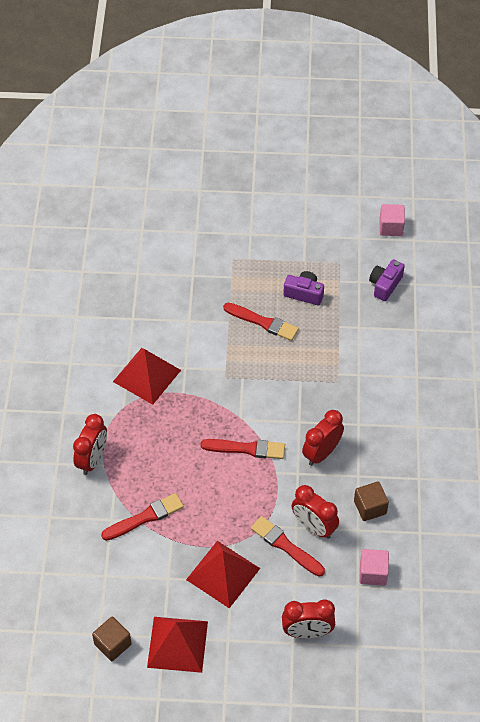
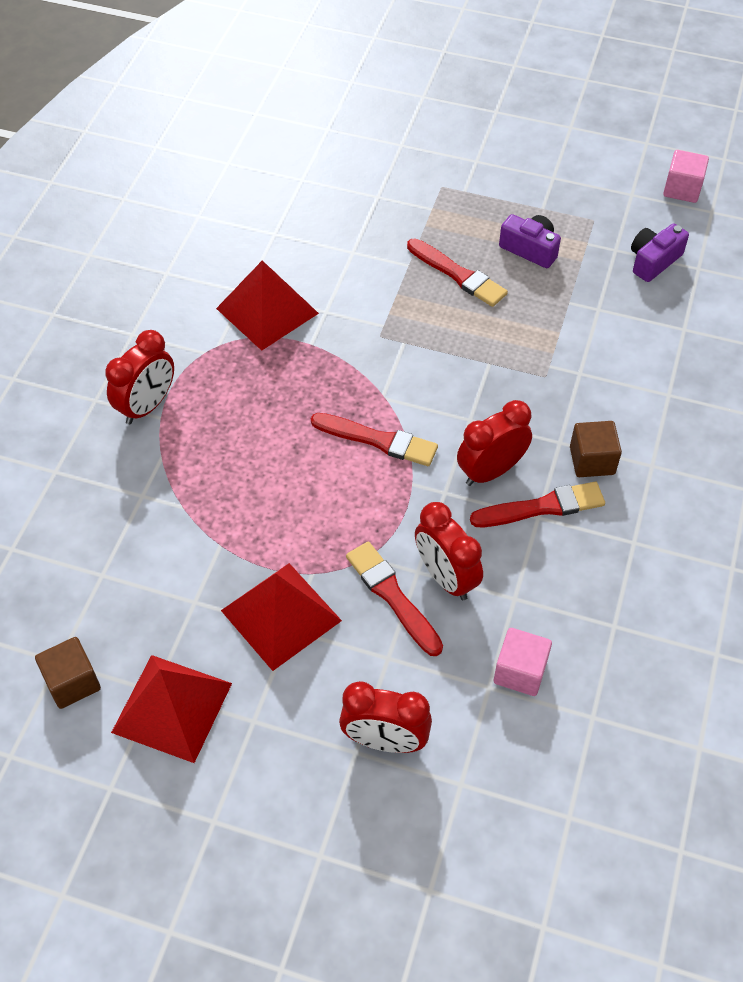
camera: 15 degrees right, 0 degrees up
(145, 517) = (192, 504): red brush -> red brush (542, 507)
(370, 507) = (543, 568): brown cube -> brown cube (592, 460)

